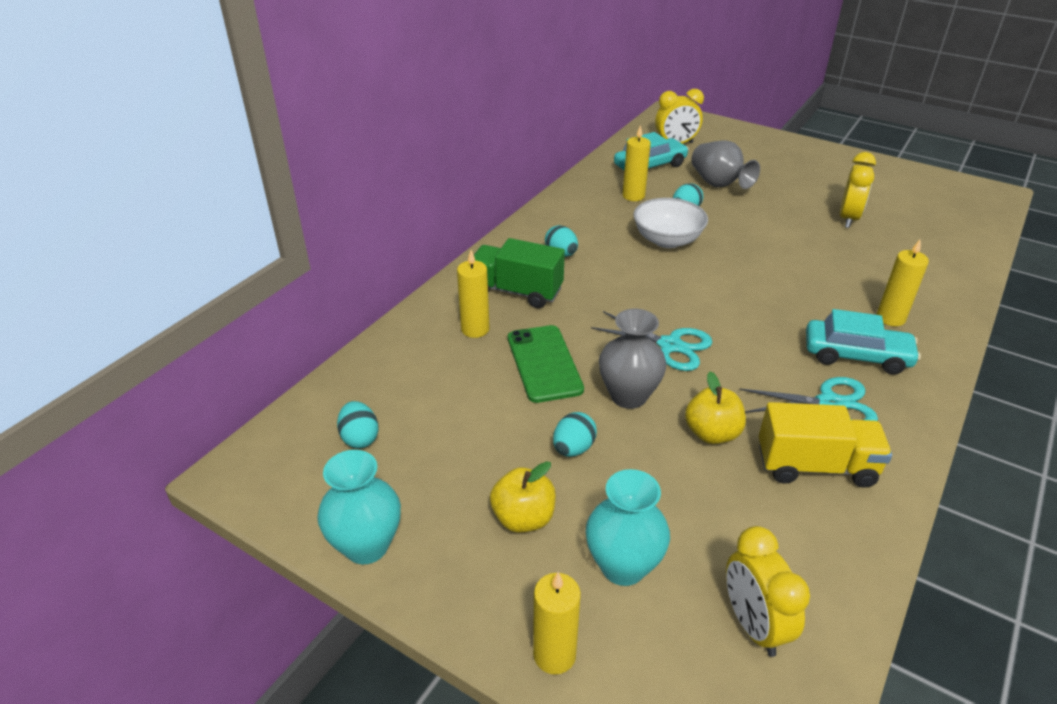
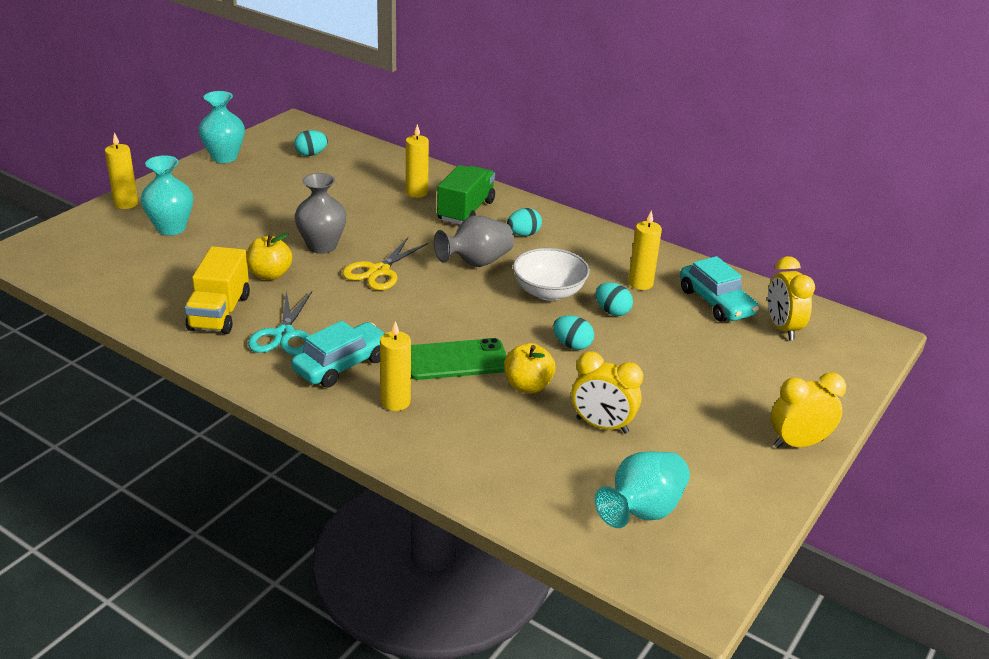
camera: 90 degrees right, 5 degrees down
(523, 518) = (223, 200): yellow apple -> yellow apple (527, 386)
(544, 363) = (369, 216): green phone -> green phone (456, 360)
(573, 448) = (275, 220): turquoise egg -> turquoise egg (572, 345)
(670, 345) = (378, 271): turquoise scissors -> yellow scissors
(718, 184) = (677, 343): grey vase -> grey vase (476, 262)
(753, 625) = (108, 263): yellow clock -> yellow clock (798, 443)
(856, 355) = (342, 365): turquoise car -> turquoise car turned 150 degrees counterclockwise
(930, 206) = (642, 510): none -> turquoise vase

